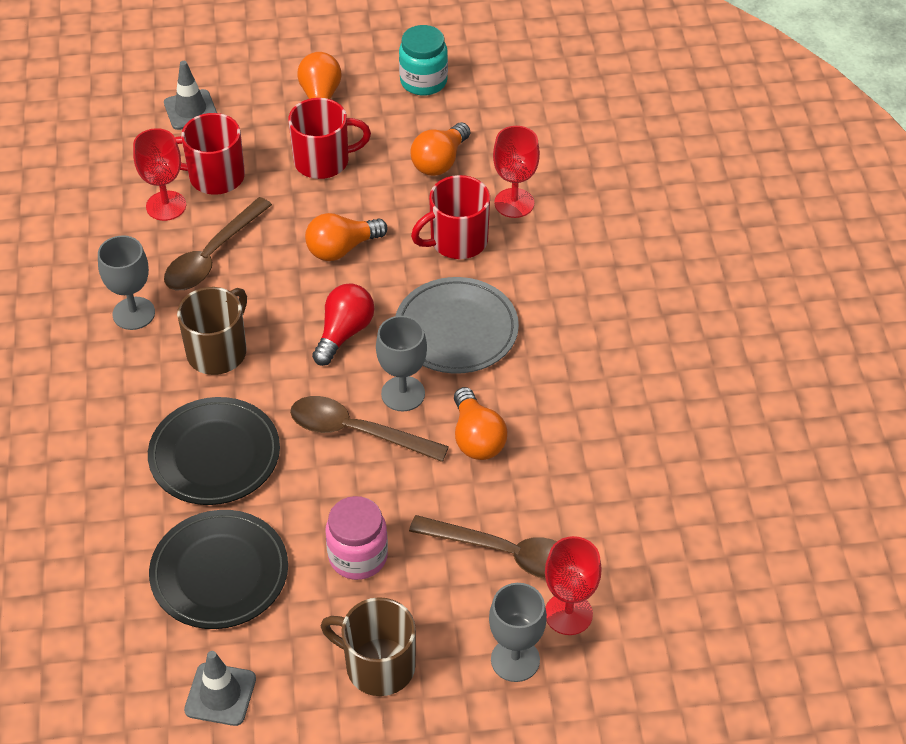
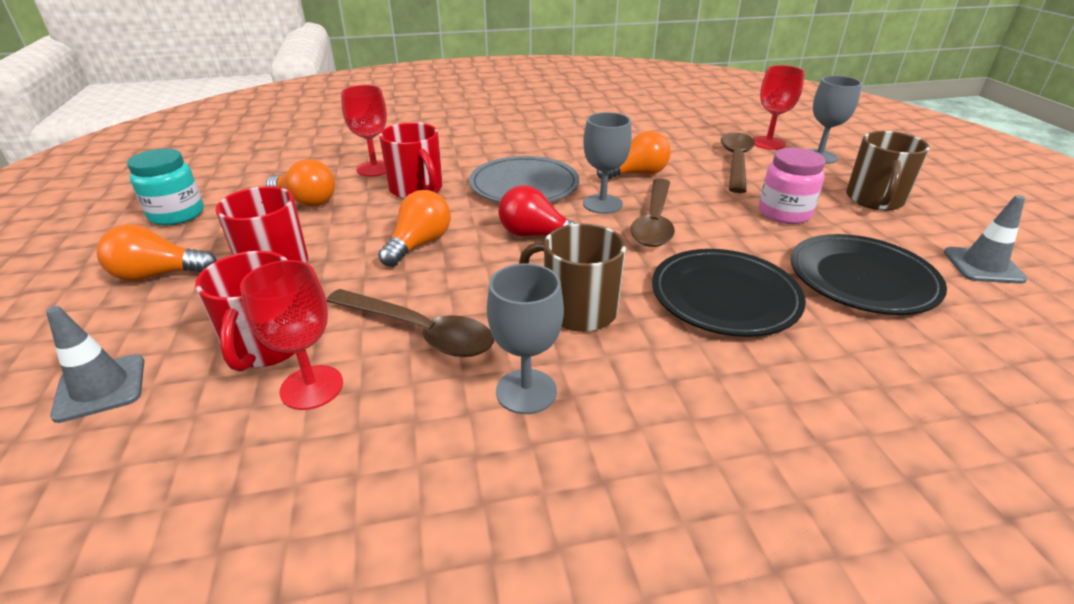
camera: 95 degrees left, 15 degrees down
(342, 248) = (419, 244): orange light bulb -> orange light bulb turned 120 degrees counterclockwise

